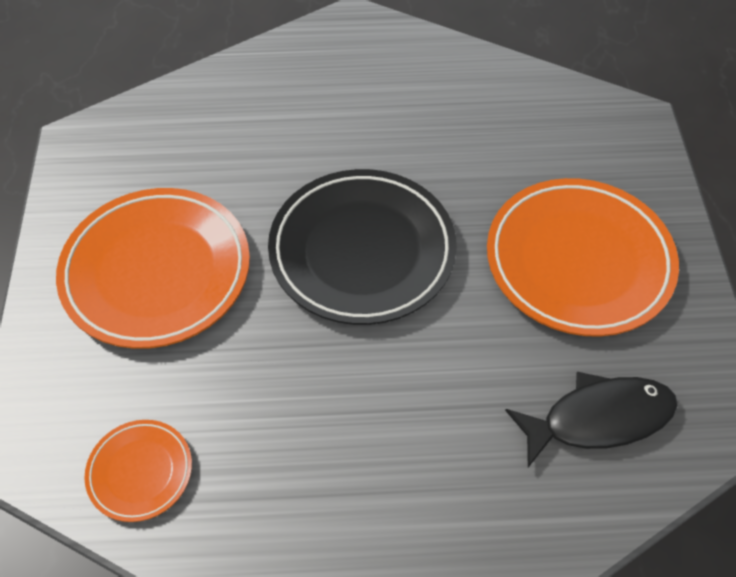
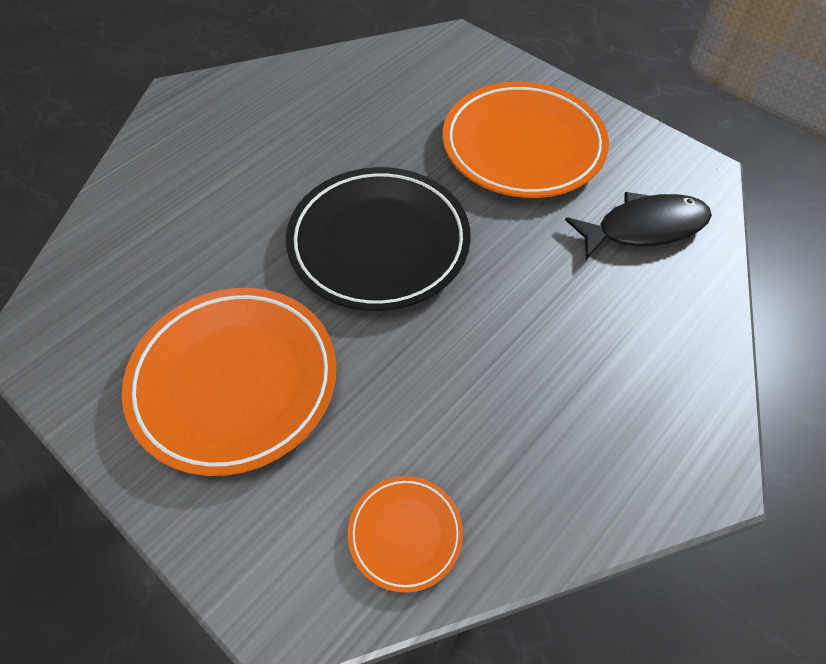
camera: 45 degrees left, 0 degrees up
(598, 418) = (644, 228): black fish -> black fish turned 45 degrees clockwise

